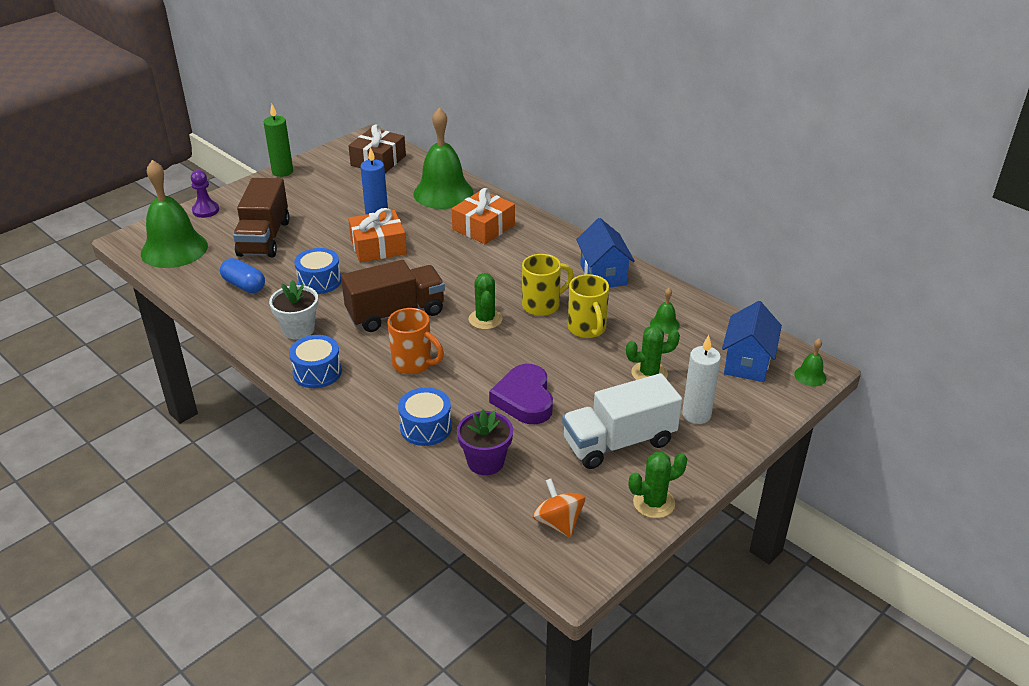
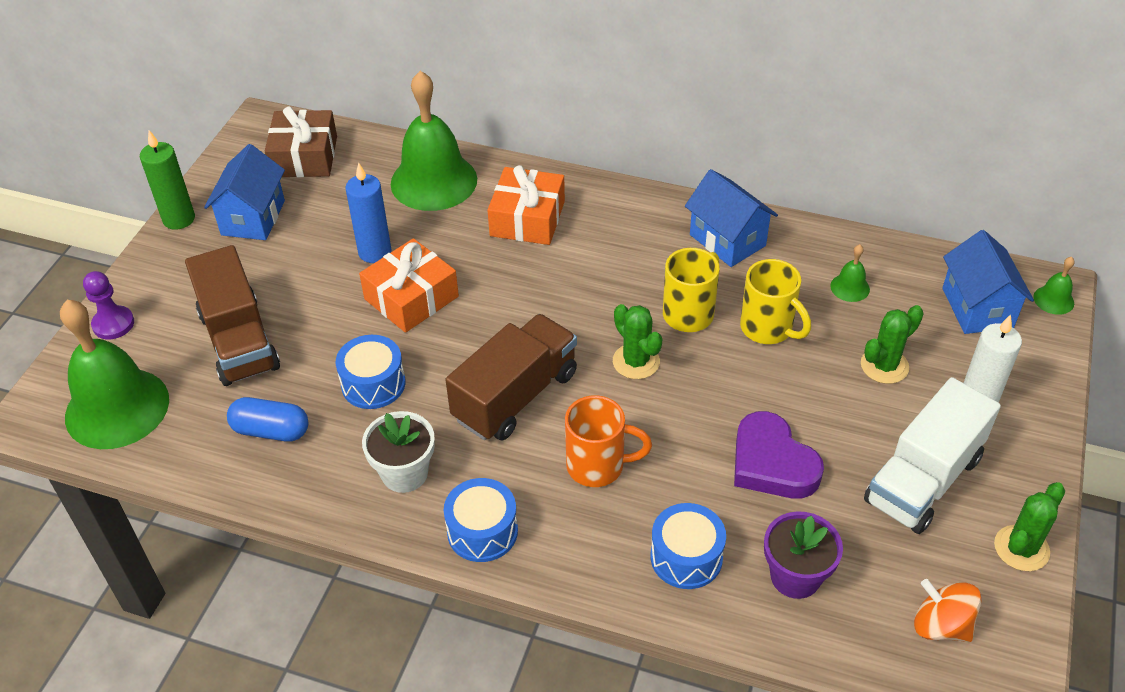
camera: 25 degrees left, 10 degrees up
(323, 182) = (253, 218): none -> blue house

